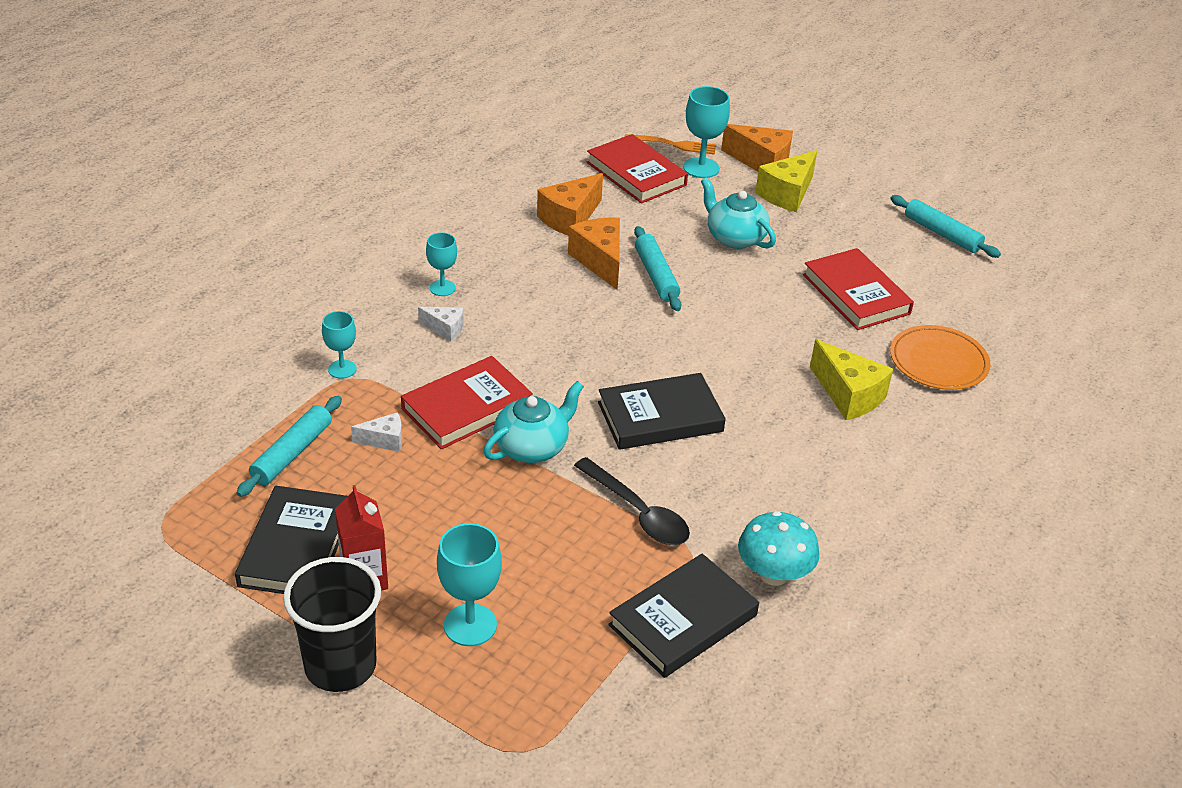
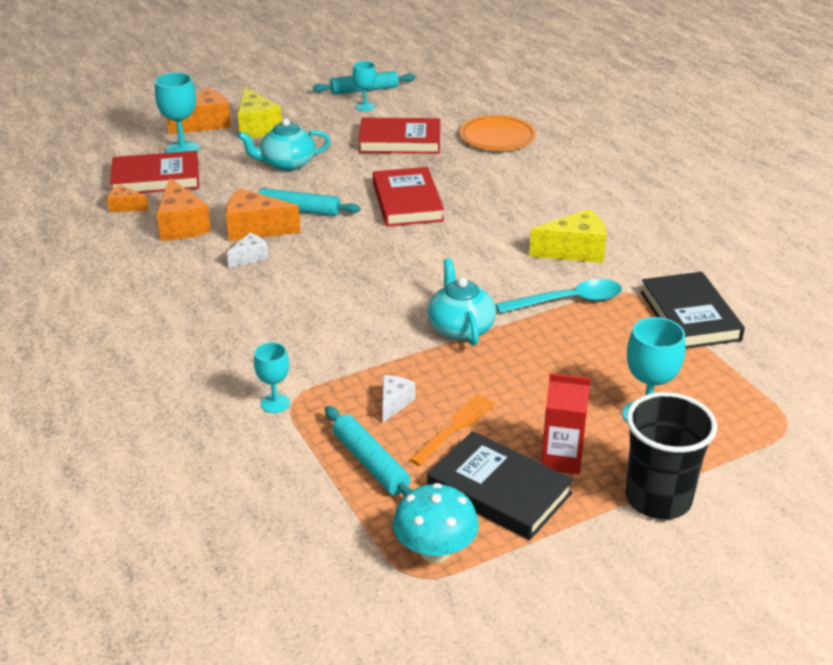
camera: 60 degrees left, 5 degrees down
(442, 288) = (211, 316): turquoise goblet -> turquoise goblet (365, 107)
(445, 329) = (270, 330): white cheese -> white cheese (250, 257)
(467, 407) = (386, 347): red book -> red book (407, 202)
(574, 177) = (125, 207): none -> orange cheese
(637, 512) = (568, 301): black spoon -> turquoise spoon
(660, 417) = (469, 260): black book -> none
(674, 145) = (137, 150): orange fork -> orange fork (455, 427)
(773, 574) = (664, 265): turquoise mushroom -> turquoise mushroom (435, 551)
(848, 395) = (505, 179): yellow cheese -> yellow cheese (574, 251)

